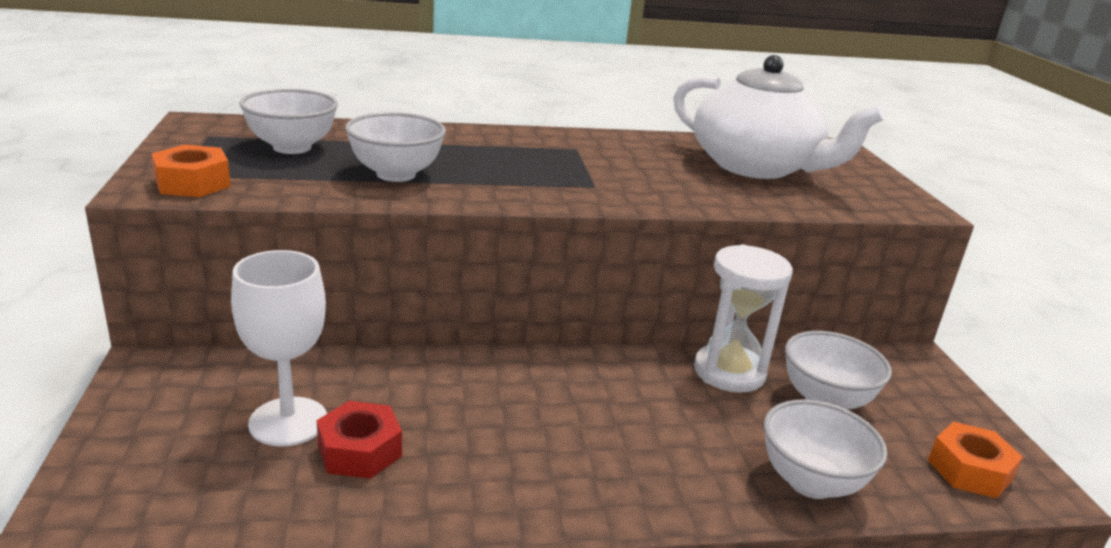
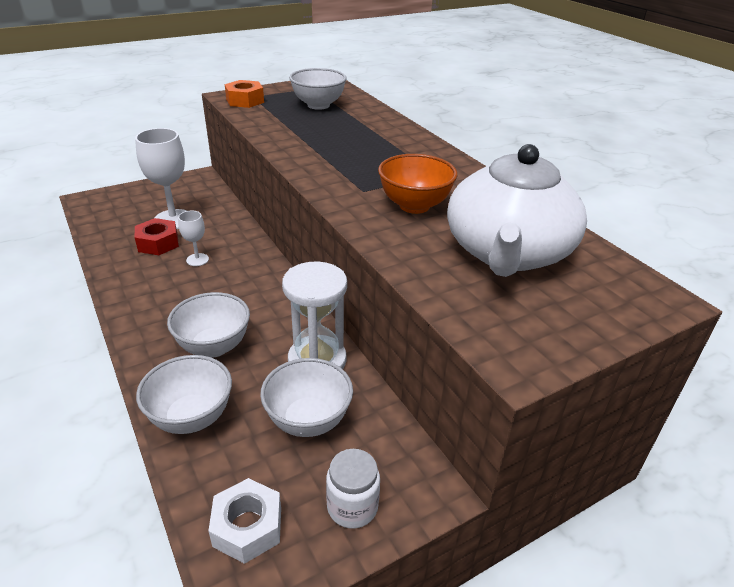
camera: 70 degrees right, 10 degrees up
(396, 174) = (309, 134): white bowl -> white bowl (214, 346)
(447, 418) = (197, 260): none -> white goblet
(647, 174) = (414, 206): none -> orange bowl
(938, 403) = (352, 506): none -> white jar
(969, 470) = (247, 527): orange nut -> white nut

